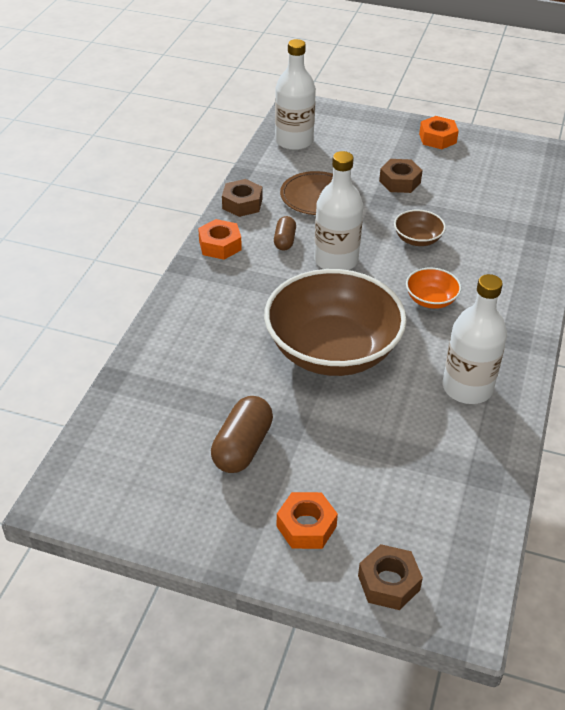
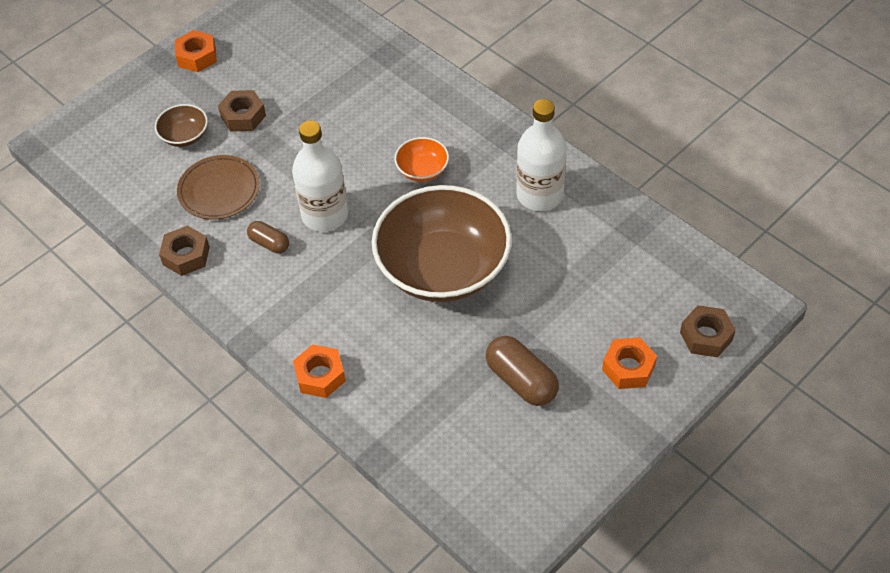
camera: 60 degrees left, 10 degrees up
(220, 245) = (240, 299): orange nut -> orange nut (320, 376)
(294, 141) = (112, 171): white bottle -> none
(417, 239) = (336, 142): brown bowl -> brown bowl (185, 136)

